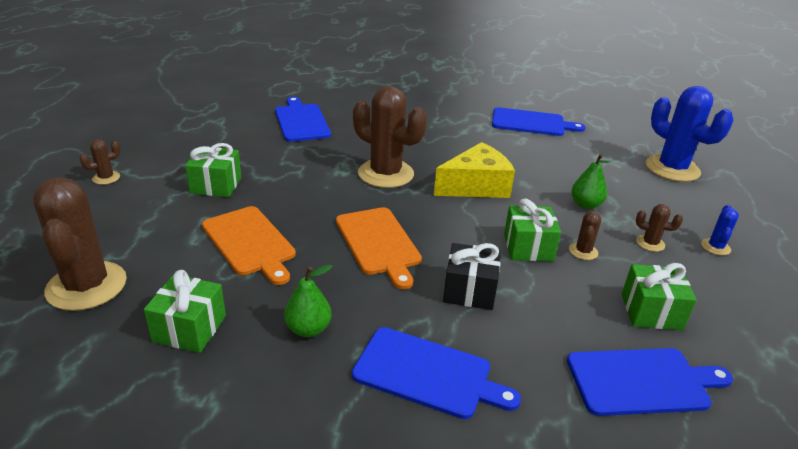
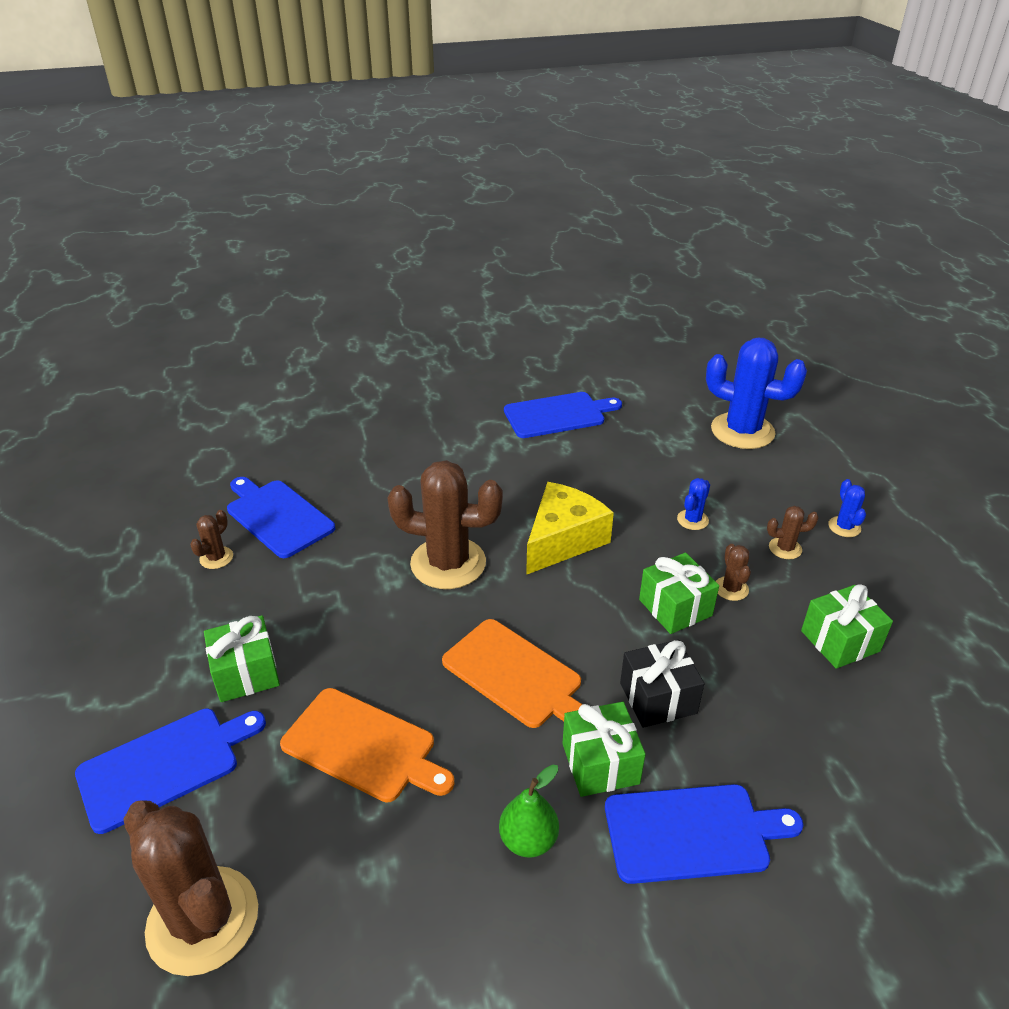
camera: 25 degrees left, 5 degrees up
(106, 178) = (75, 728): brown cactus -> brown cactus (216, 558)
(189, 328) = (391, 913): green gift -> green gift (600, 763)
(585, 205) = (692, 520): green pear -> blue cactus
(642, 381) = (884, 734): blue cutting board -> blue cutting board (164, 765)

